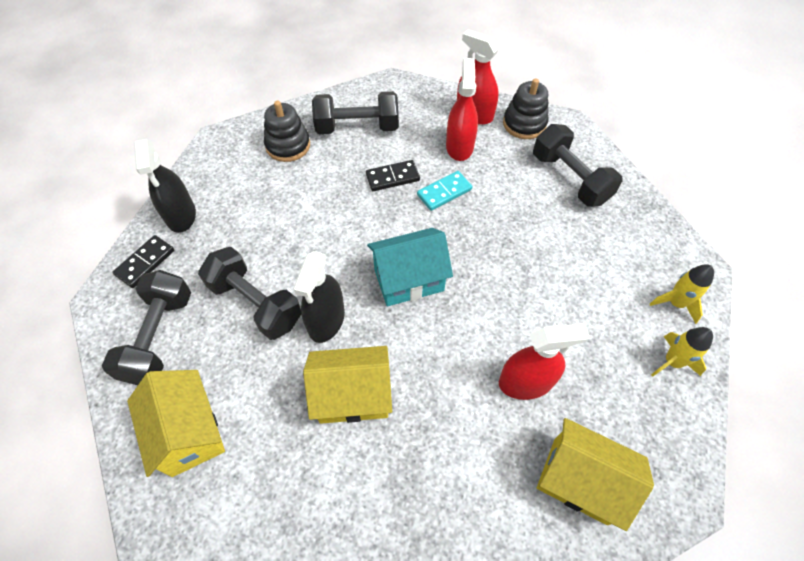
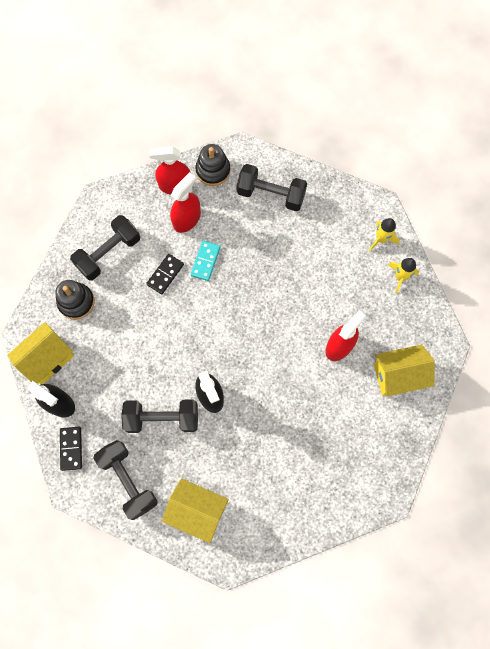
camera: 40 degrees left, 15 degrees up
(353, 395) = (261, 423): yellow house -> yellow house (47, 359)
(408, 280) = (234, 336): turquoise house -> none
(459, 146) = (187, 219): red spray bottle -> red spray bottle turned 75 degrees clockwise

